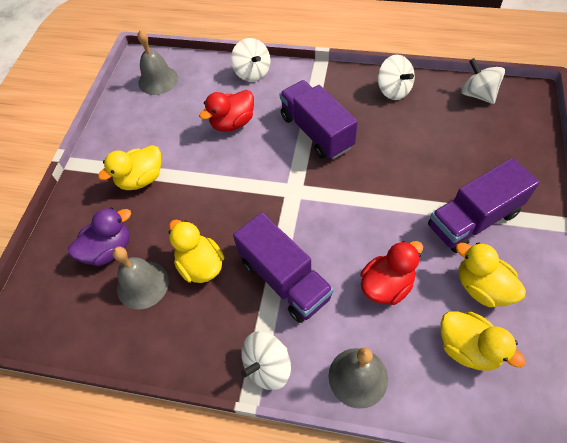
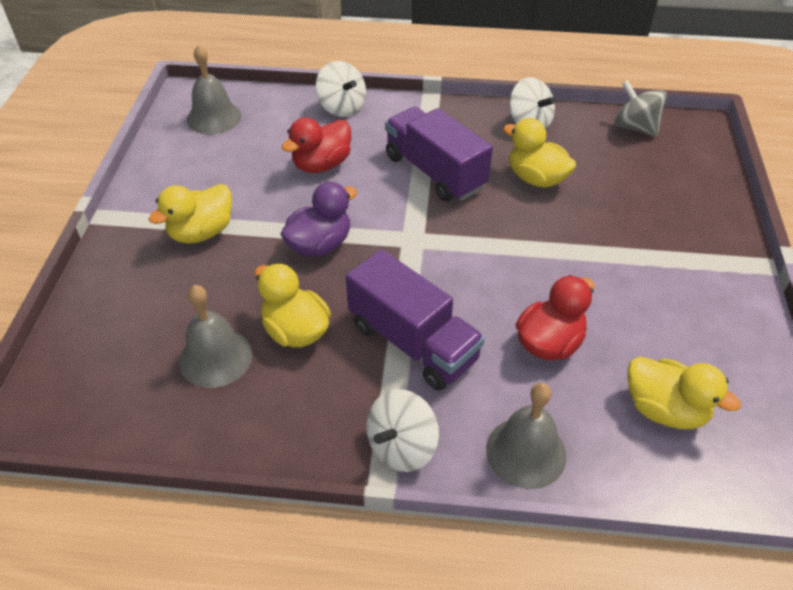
camera: 10 degrees left, 10 degrees down
(109, 249) = (163, 317): purple duck -> purple duck (320, 245)
(473, 220) = (650, 264): purple truck -> none
(477, 94) = (635, 127): white spinning top -> grey spinning top
(482, 287) = (672, 339): yellow duck -> yellow duck (536, 178)

